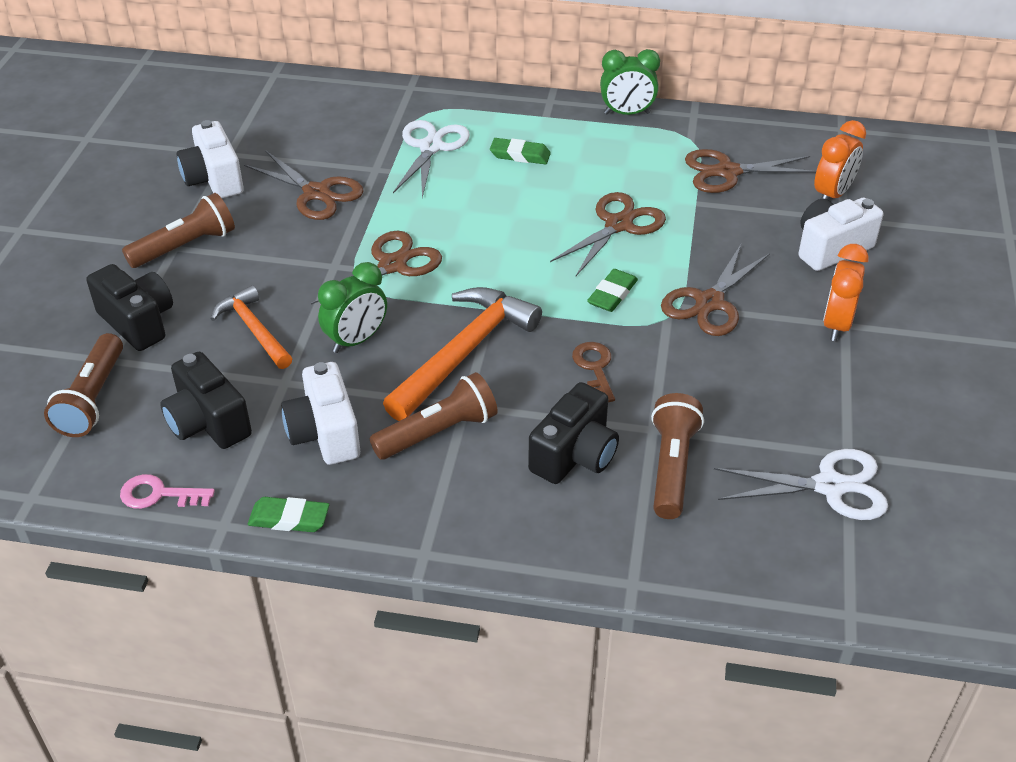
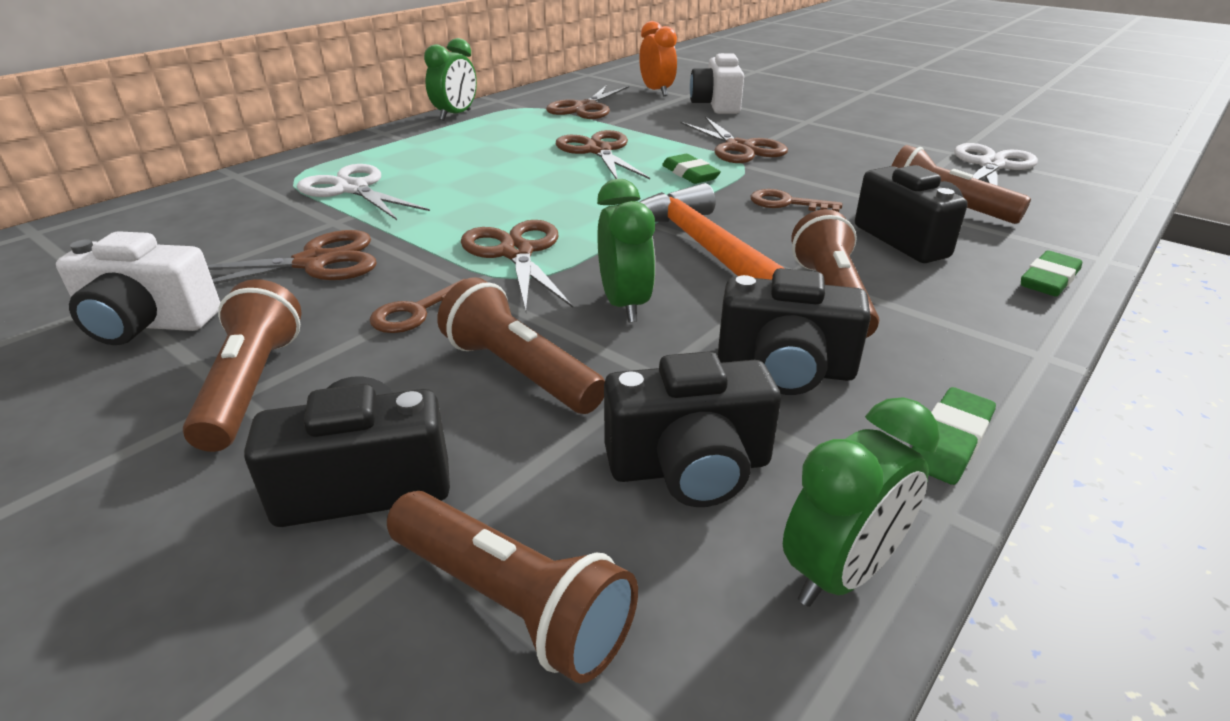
camera: 60 degrees left, 10 degrees down
(159, 494) = (840, 572): pink key -> green clock
(254, 329) = (520, 372): orange hammer -> brown flashlight
(289, 262) = (417, 312): none -> brown key
(325, 433) = (785, 369): white camera -> black camera
(520, 155) = (439, 159): green eraser -> green eraser (1049, 280)
(836, 325) = (804, 123): orange clock -> none

